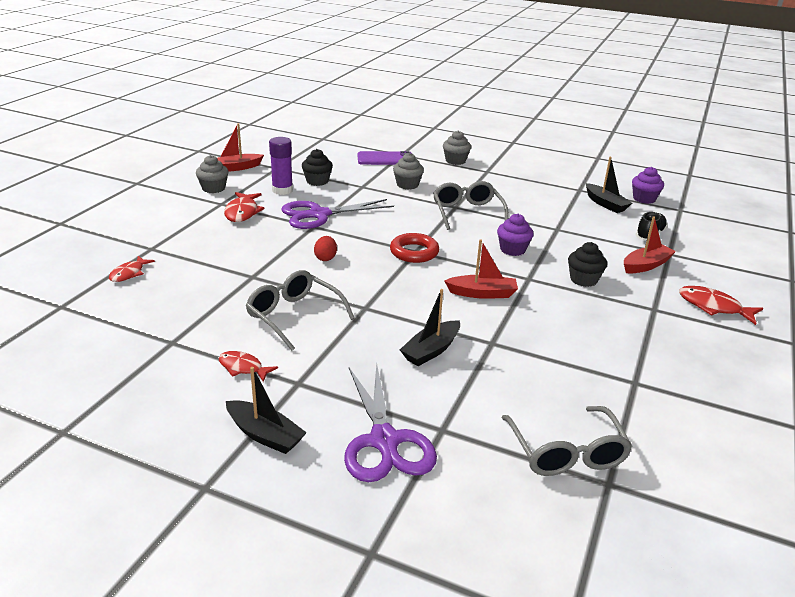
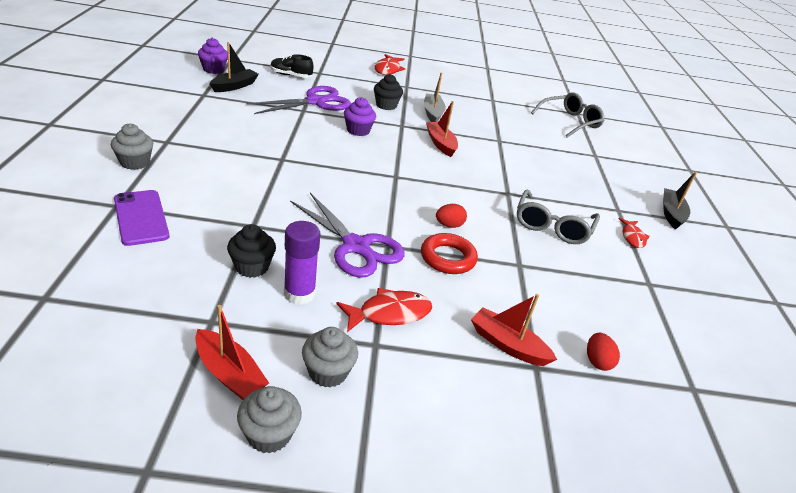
camera: 115 degrees left, 5 degrees up
(129, 273) = (597, 361): red fish -> red egg
(384, 441) = (625, 172): purple scissors -> purple scissors (315, 102)
(407, 185) = (233, 192): grey cupcake -> grey cupcake (269, 434)
(414, 252) = (399, 177): red ring -> red ring (448, 258)
(431, 350) = (530, 162): black boat -> none
(467, 212) = (293, 152): grey glasses -> none
(568, 309) = (432, 113): none -> grey boat
(646, 265) = (345, 82): red boat -> red boat (507, 345)

